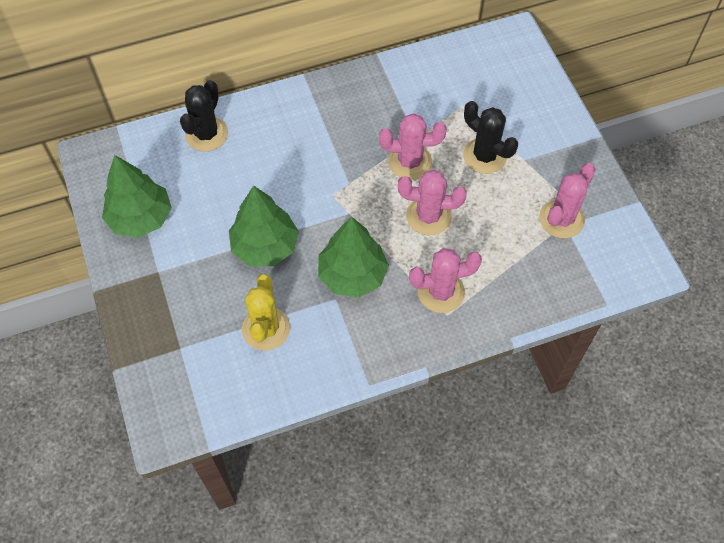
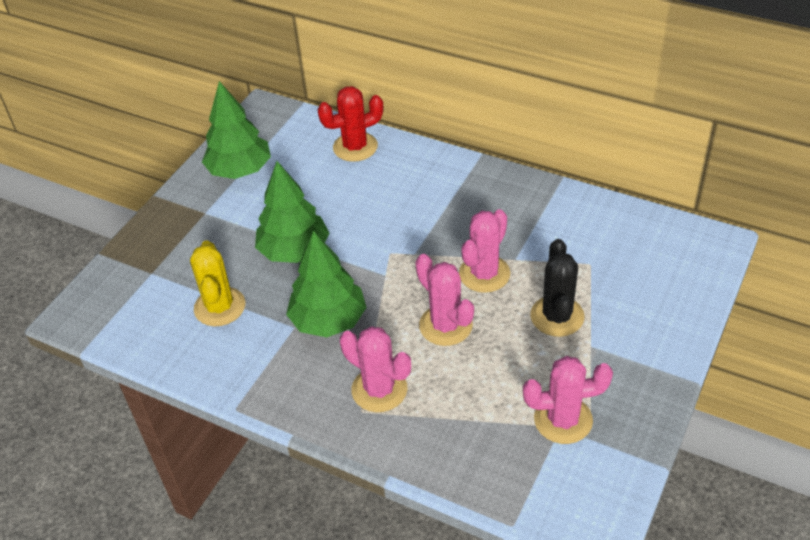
camera: 50 degrees right, 15 degrees down
(206, 134) = (355, 147): black cactus -> red cactus
(266, 329) = (220, 307): yellow cactus -> yellow cactus turned 60 degrees counterclockwise
(410, 162) = (484, 274): pink cactus -> pink cactus turned 75 degrees clockwise

